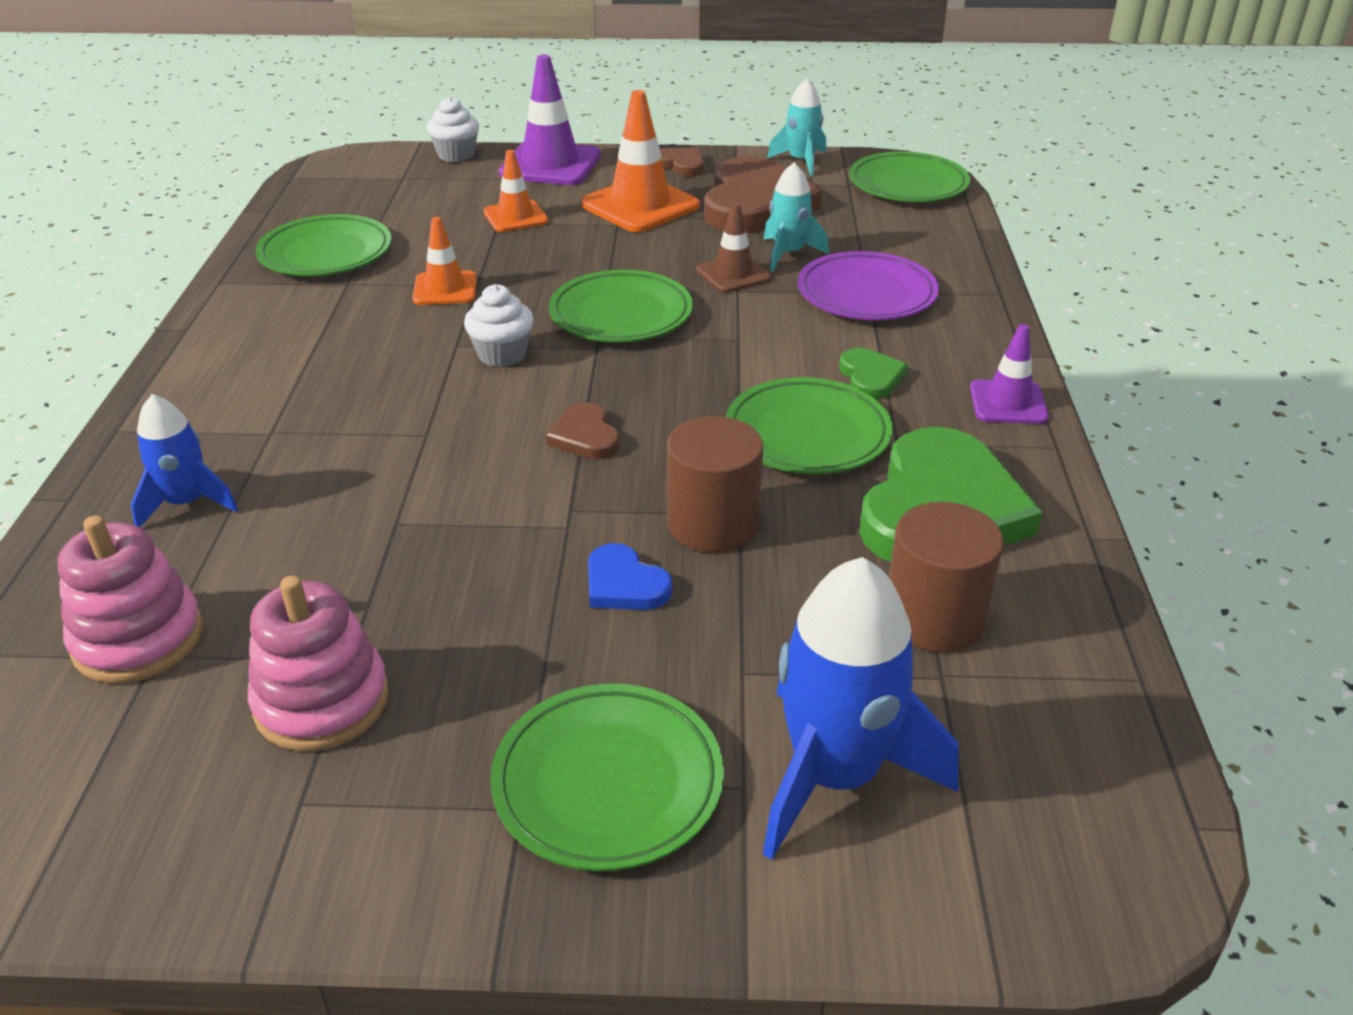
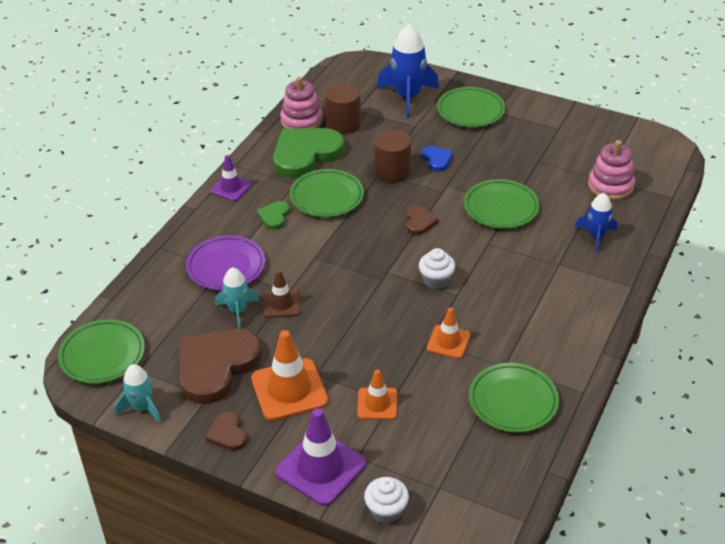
camera: 155 degrees left, 5 degrees up
(322, 701) = (549, 151): pink stacking toy -> pink stacking toy (301, 121)
(621, 315) = (362, 291): green plate -> green plate (501, 208)

